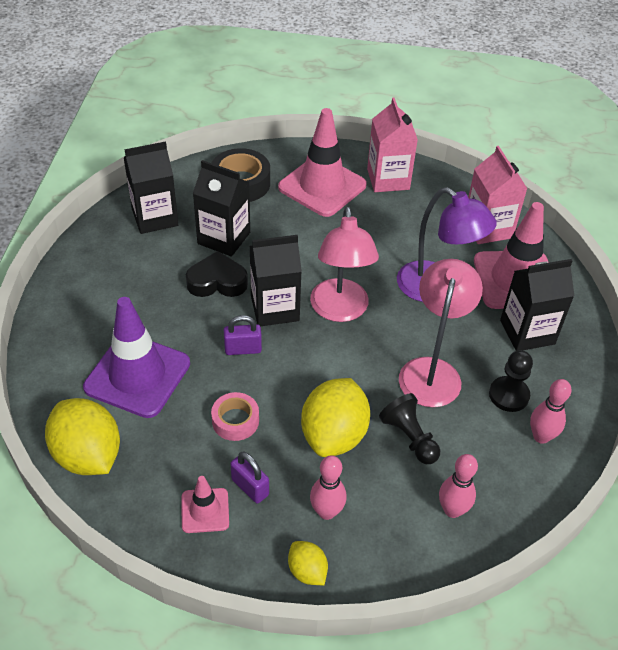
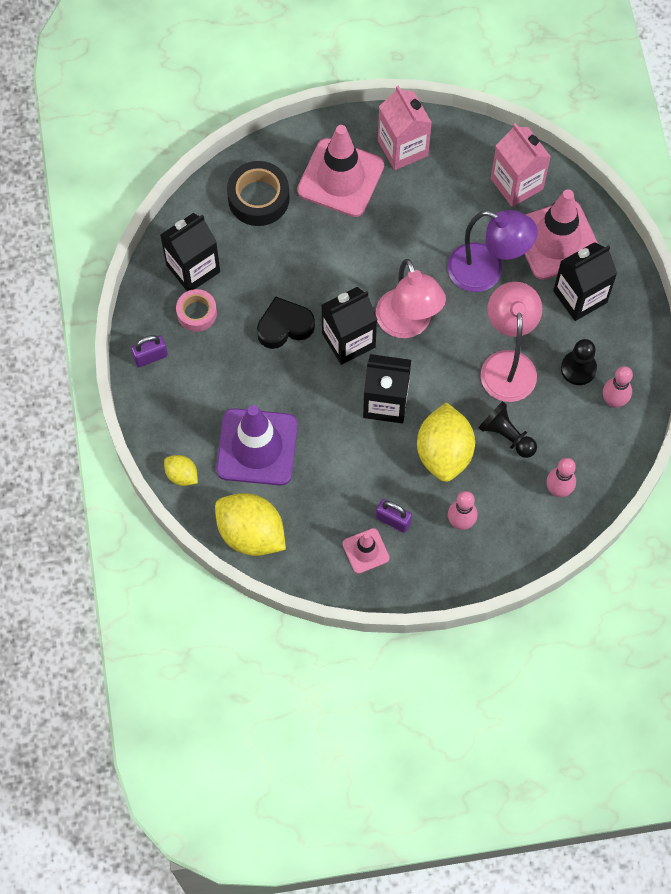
camera: 15 degrees left, 20 degrees up
(224, 238) = (270, 273): black carton -> black carton (385, 402)
(235, 421) = (358, 464): pink tape -> pink tape (197, 313)
(243, 349) = (337, 392): purple padlock -> purple padlock (150, 357)
(307, 571) = (462, 575): yellow lemon -> yellow lemon (182, 475)

